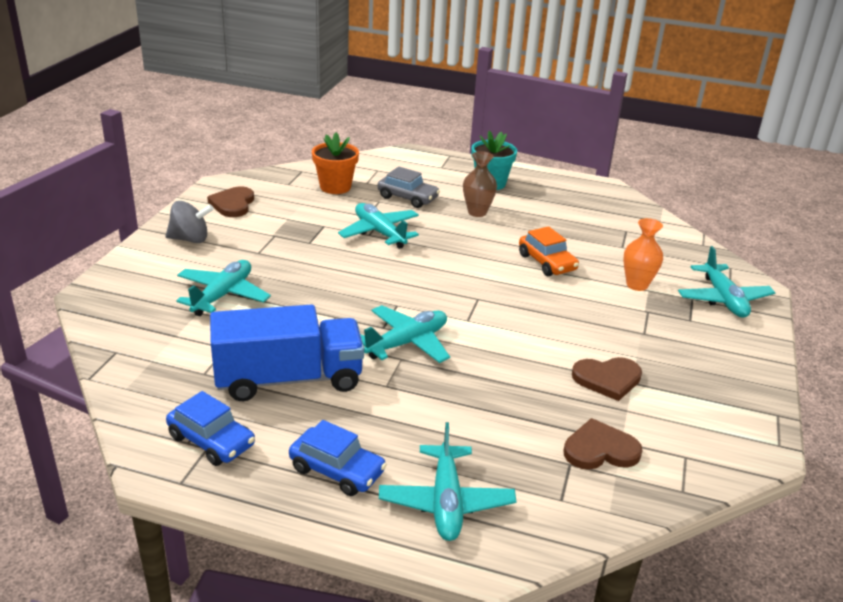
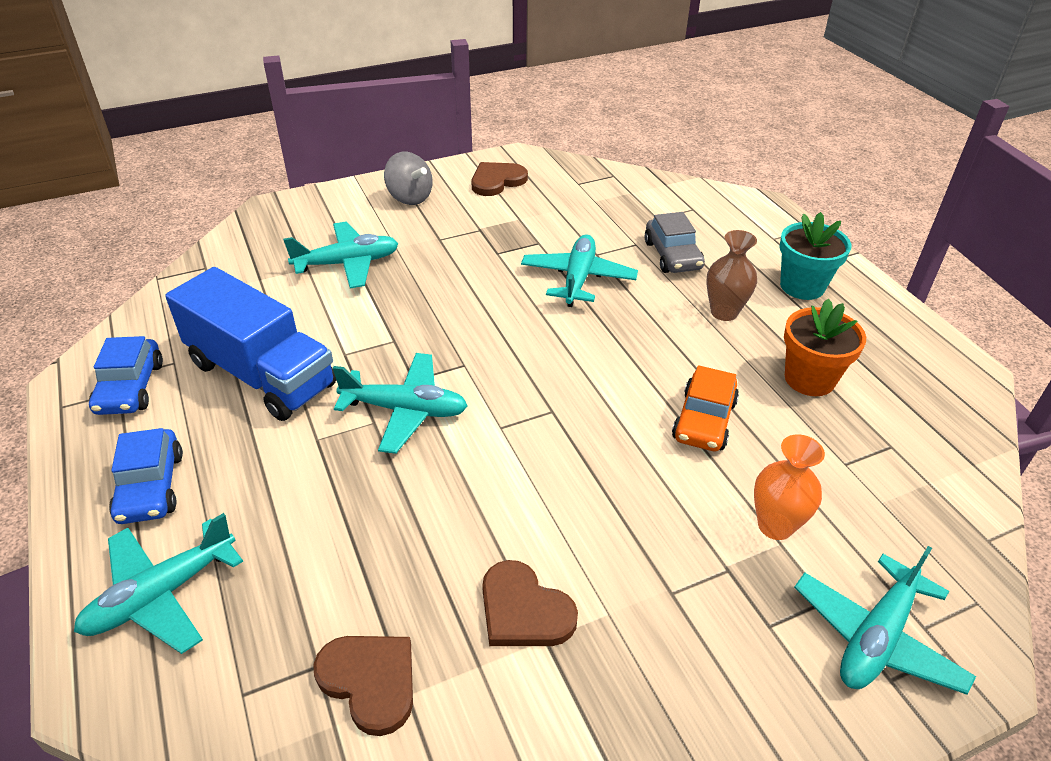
camera: 50 degrees right, 10 degrees up
(335, 187) = (617, 207): orange flower pot -> orange flower pot (809, 379)

